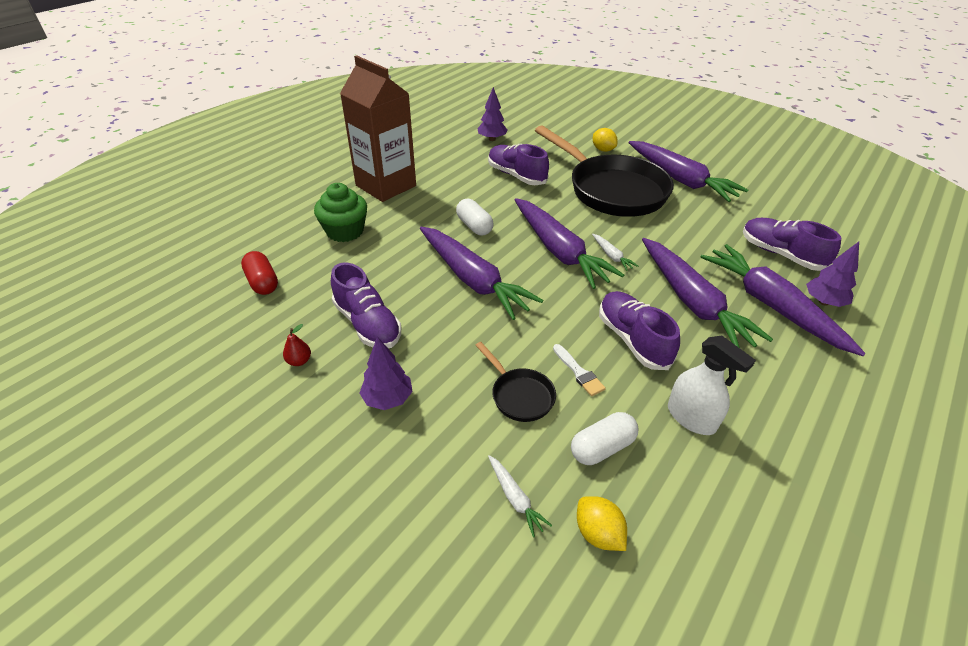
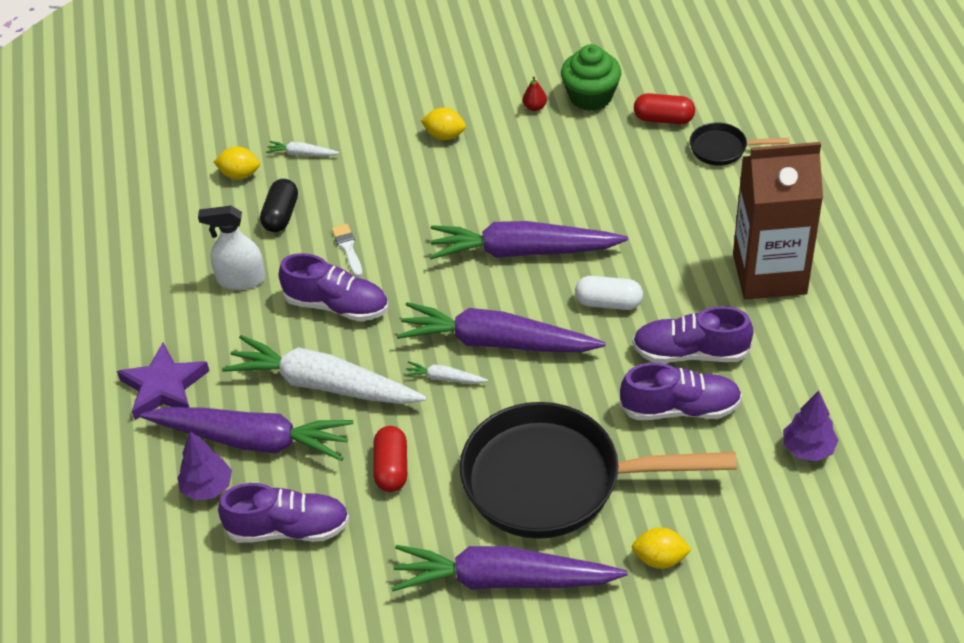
camera: 135 degrees right, 5 degrees up
(345, 231) = (698, 201): green cupcake -> green cupcake (590, 96)
(367, 324) = (537, 158): purple shoe -> purple shoe (690, 353)
(388, 399) = (444, 135): purple tree -> yellow lemon
(519, 395) = (368, 202): black pan -> black pan (723, 149)
(579, 372) = (348, 248): white brush -> white brush turned 60 degrees clockwise
(602, 448) = (281, 215): white capsule -> black capsule
(691, 241) = (391, 468): none -> red capsule
(692, 302) = (323, 384): purple carrot -> white carrot
(822, 382) = (164, 387): none -> purple star

